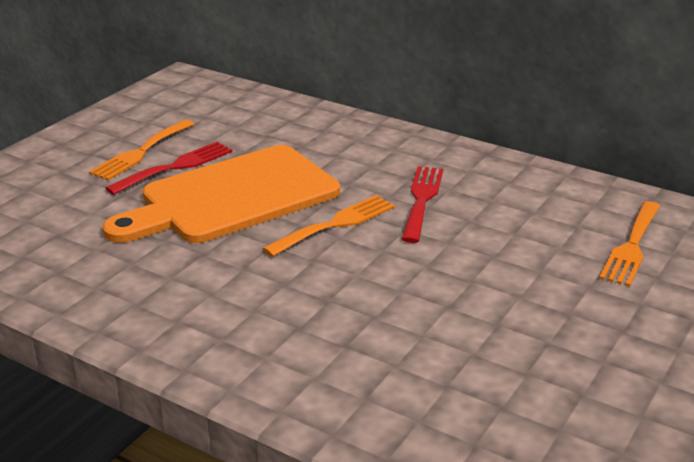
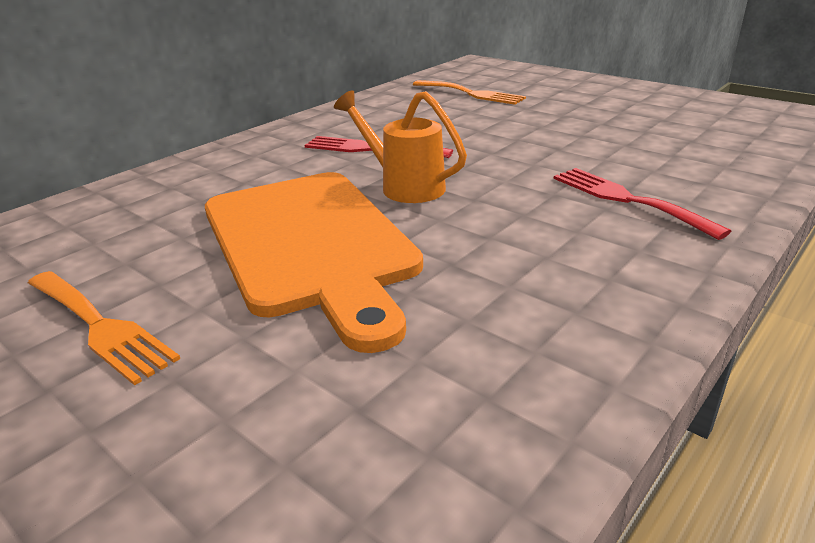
camera: 80 degrees left, 0 degrees up
(176, 167) = (185, 289): red fork -> red fork (627, 199)
(335, 224) = (404, 186): orange fork -> orange watering can

